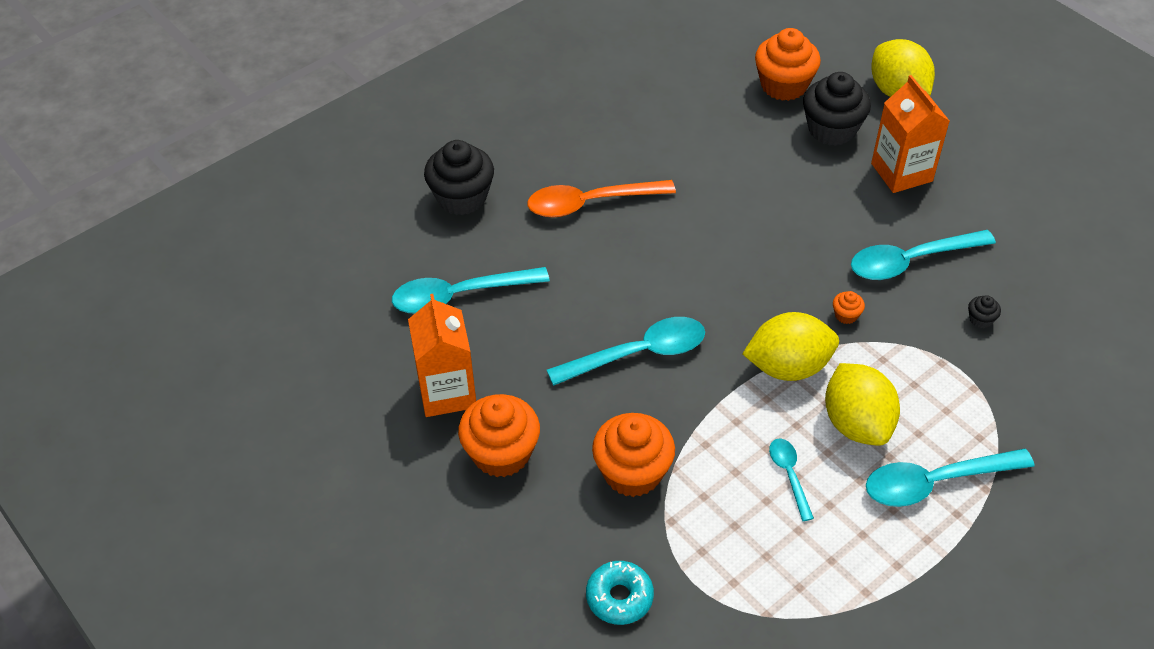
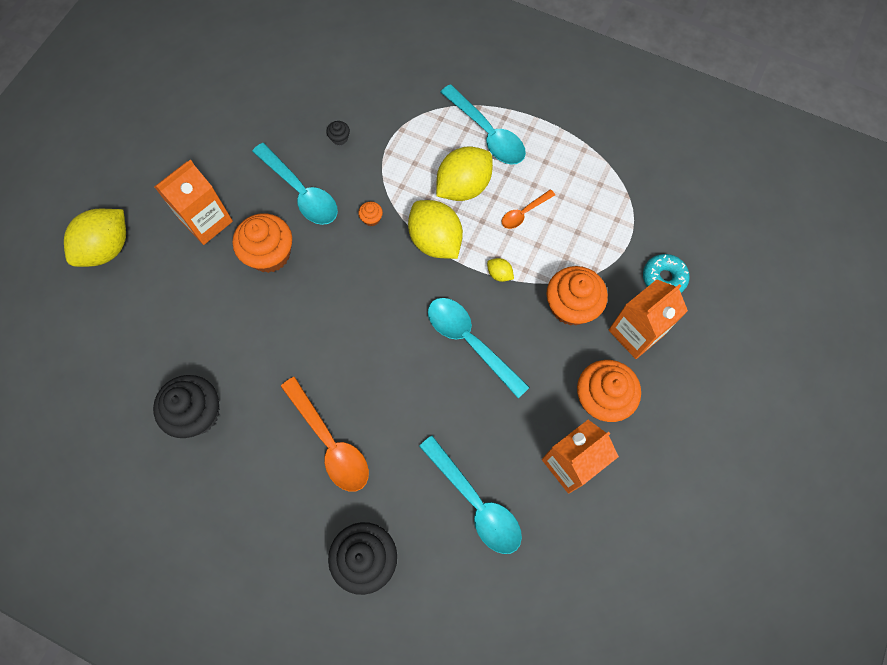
camera: 115 degrees left, 20 degrees up
(561, 527) = (636, 333): none -> orange carton
(712, 414) = (499, 274): none -> yellow lemon
(784, 85) = (125, 339): orange cupcake -> orange cupcake (270, 254)
(789, 475) = (524, 213): turquoise spoon -> orange spoon
(832, 129) = (172, 284): black cupcake -> black cupcake (197, 413)

